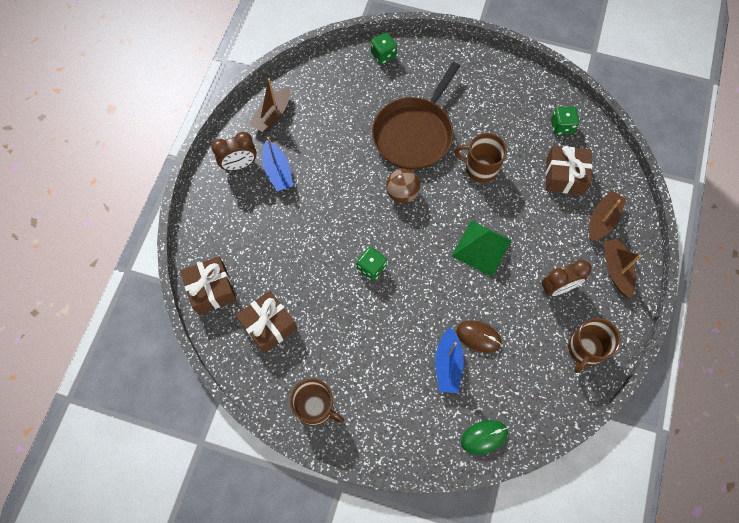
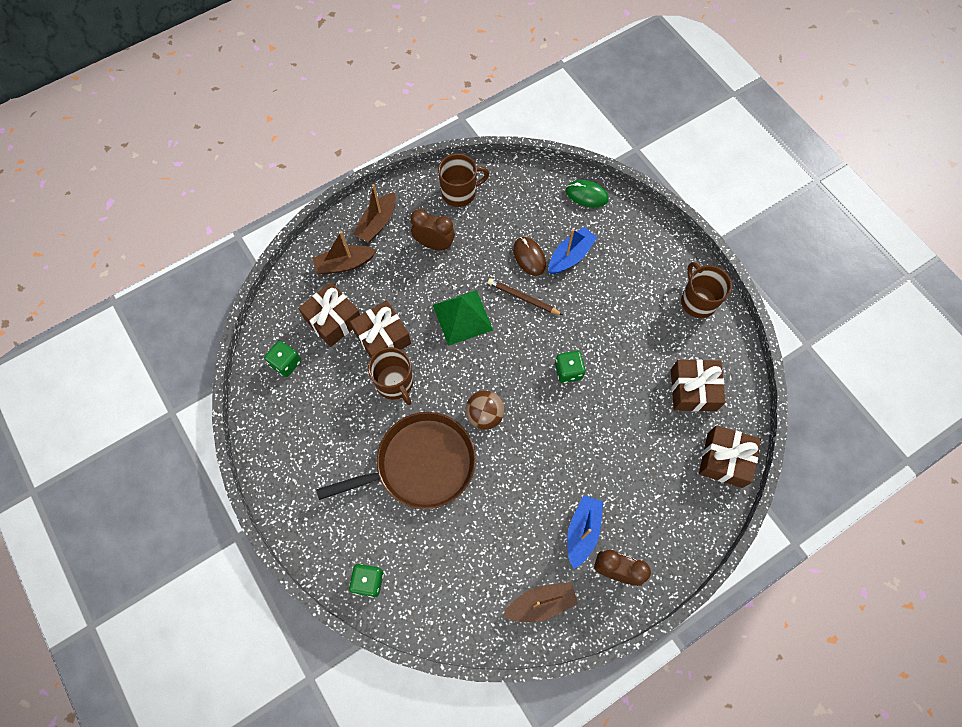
camera: 140 degrees left, 0 degrees up
(452, 298) = (523, 298): none -> brown pencil
(520, 190) = (382, 338): none -> brown gift

